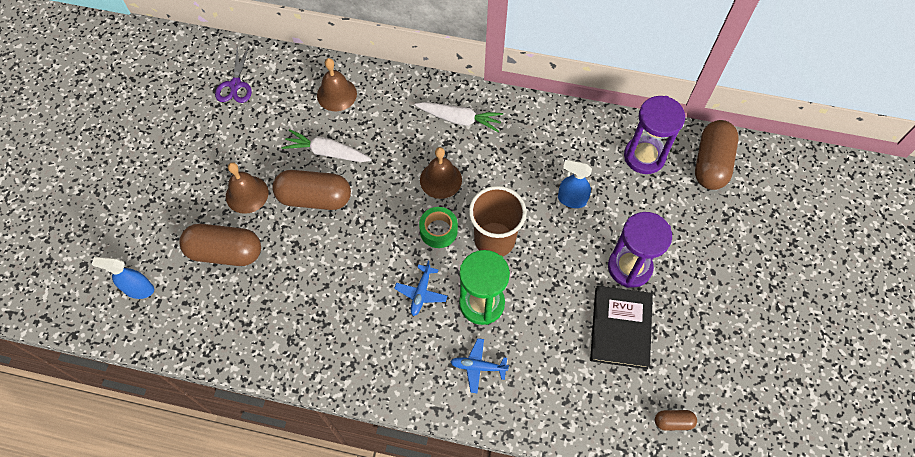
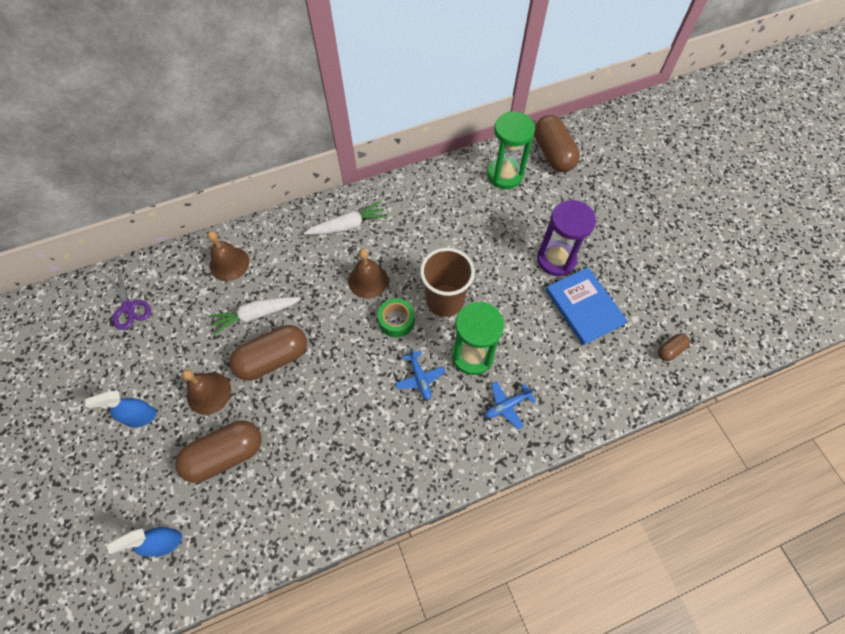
camera: 35 degrees left, 0 degrees up
(571, 199) = (478, 236): blue spray bottle -> blue spray bottle (141, 417)
(620, 328) = (584, 307): black book -> blue book
(644, 156) = (505, 175): purple hourglass -> green hourglass

